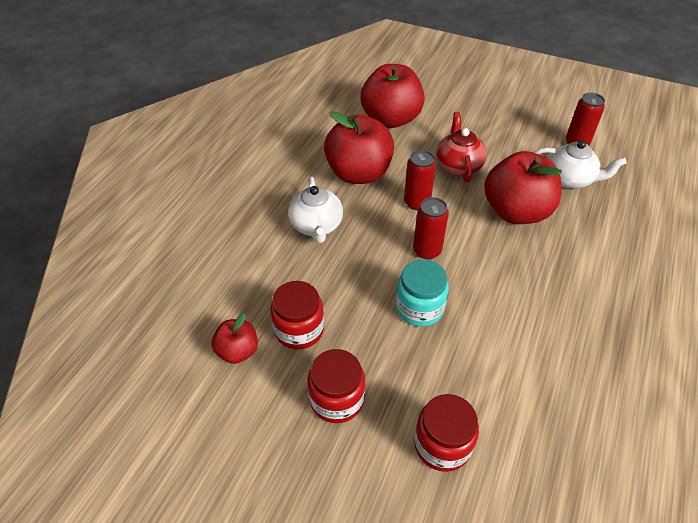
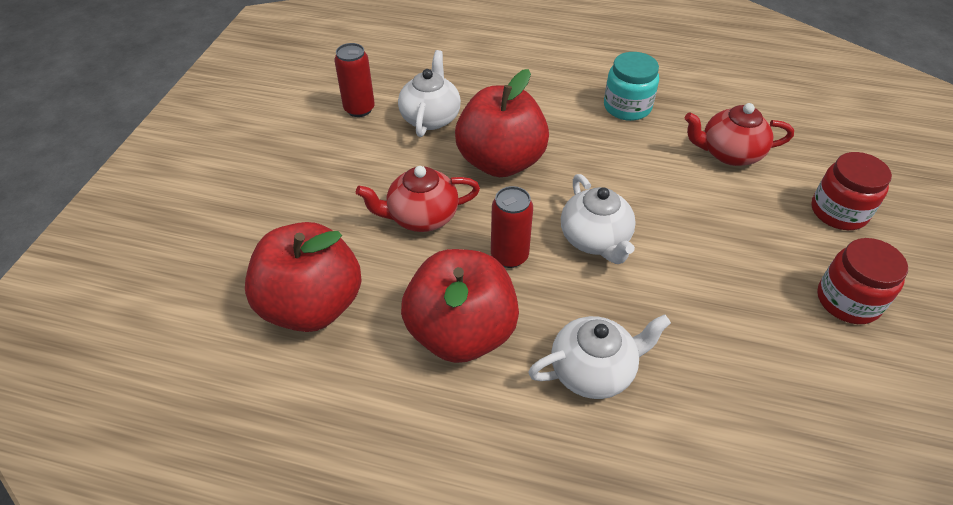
camera: 100 degrees left, 0 degrees up
(238, 351) = (852, 421): red apple -> none
(299, 329) = (781, 356): red jar -> none
(419, 308) = (687, 240): turquoise jar -> turquoise jar (627, 107)
(427, 250) = (595, 239): red can -> white teapot
(531, 378) = (729, 153): none -> red teapot

